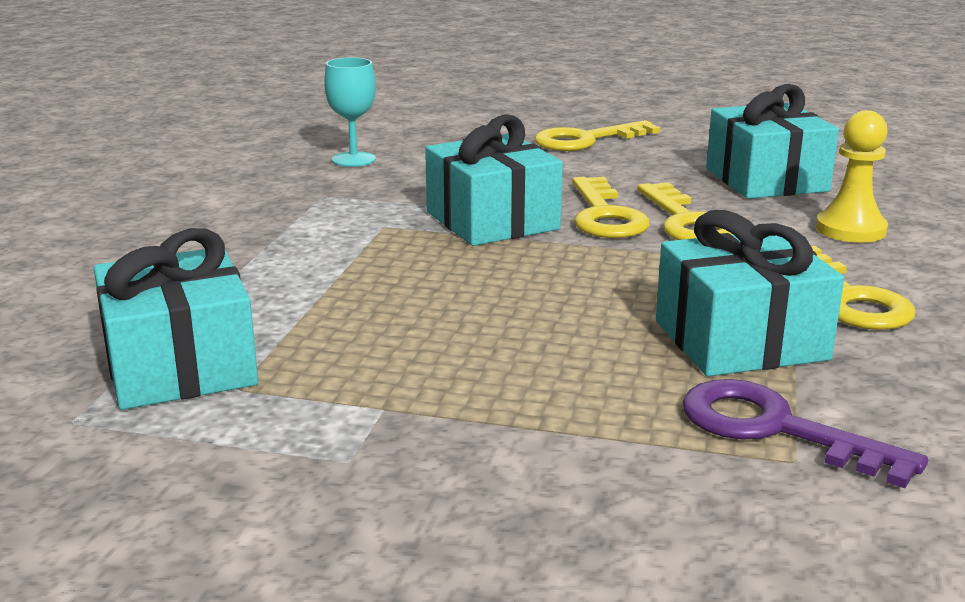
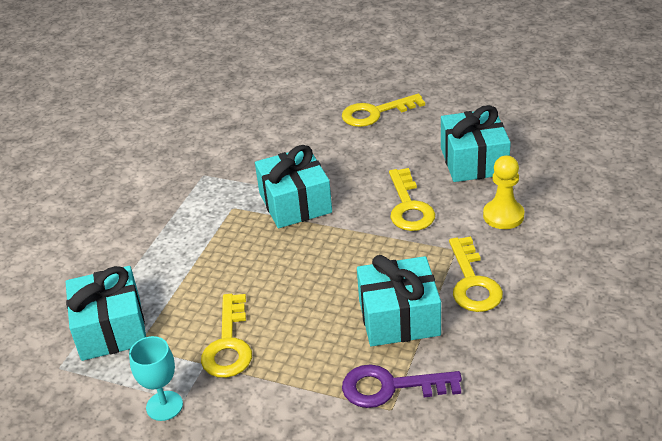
camera: 10 degrees right, 15 degrees up
(353, 159) = (227, 135): turquoise goblet -> turquoise goblet (164, 406)
(605, 216) = (362, 199): yellow key -> yellow key (228, 344)
(776, 429) = (390, 387): purple key -> purple key turned 45 degrees counterclockwise

